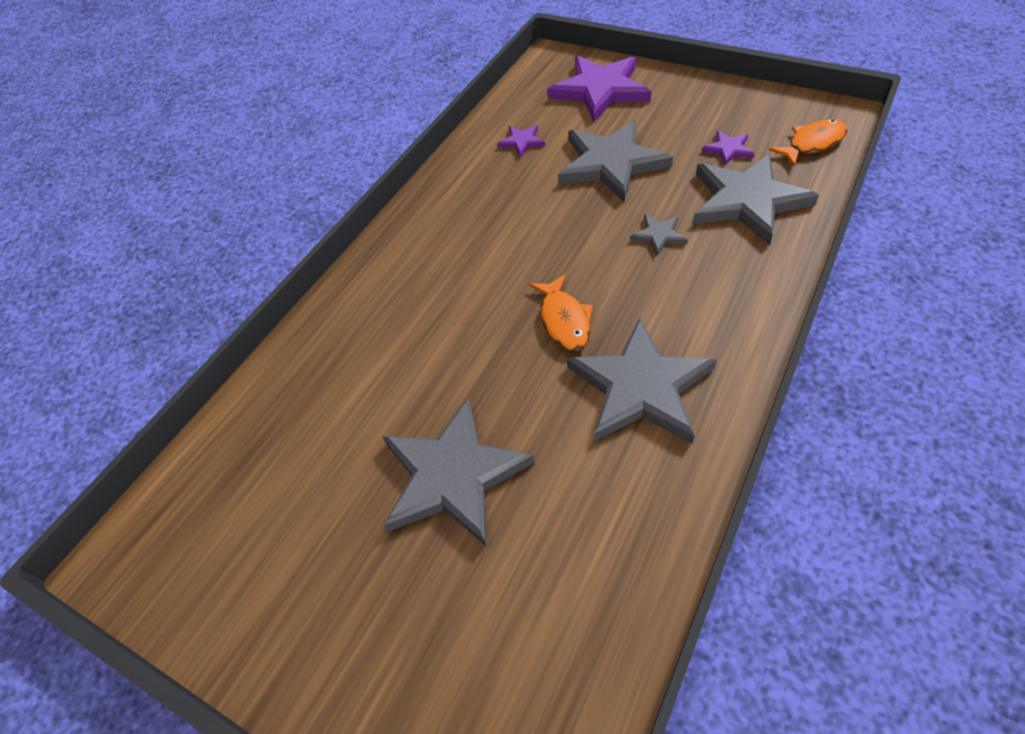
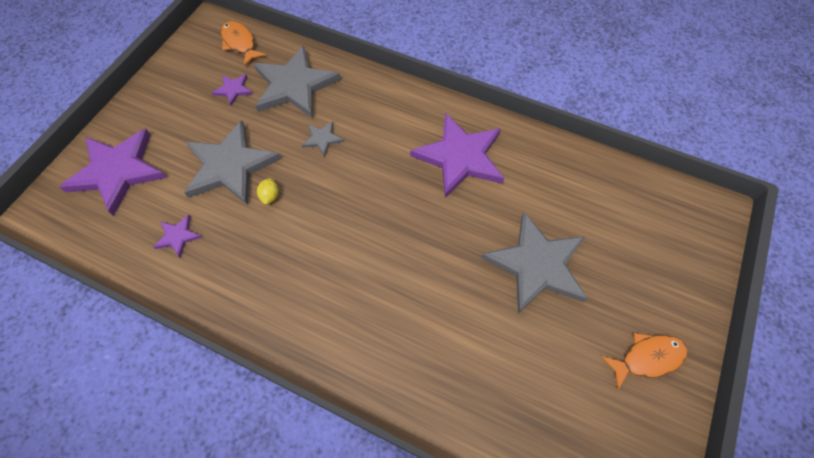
camera: 100 degrees left, 10 degrees up
(564, 320) = (403, 200): orange fish -> orange fish (647, 358)
(570, 199) = (270, 196): none -> yellow lemon
(640, 387) = (460, 157): grey star -> purple star

